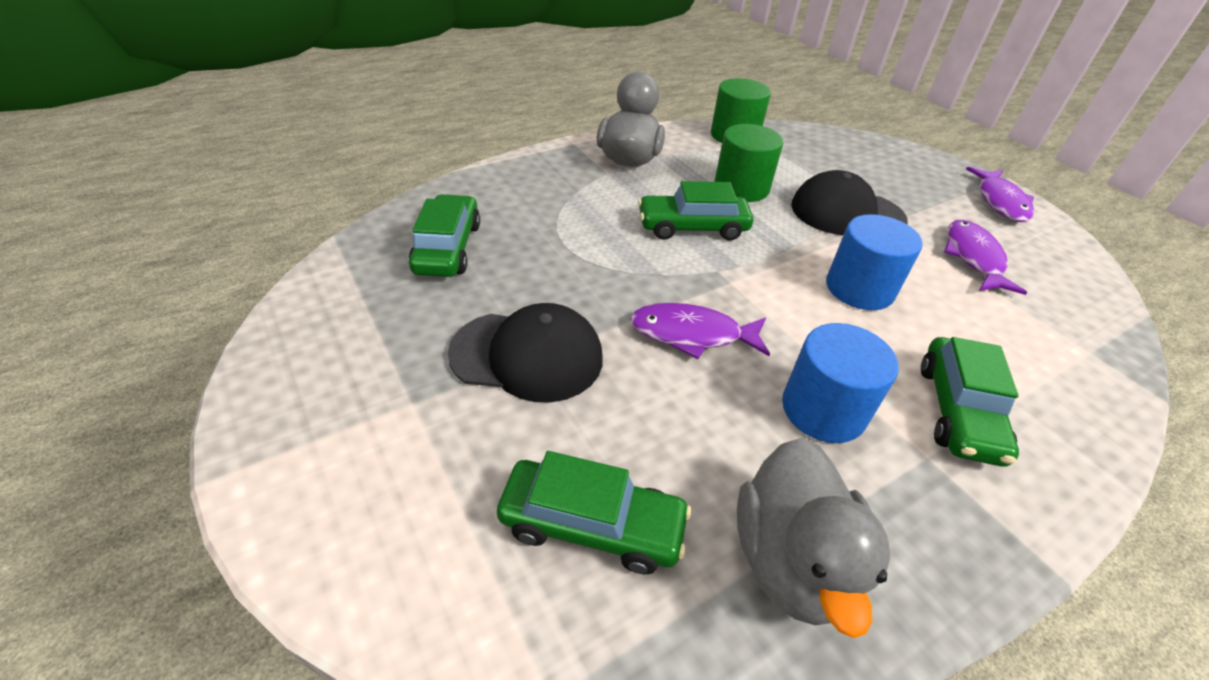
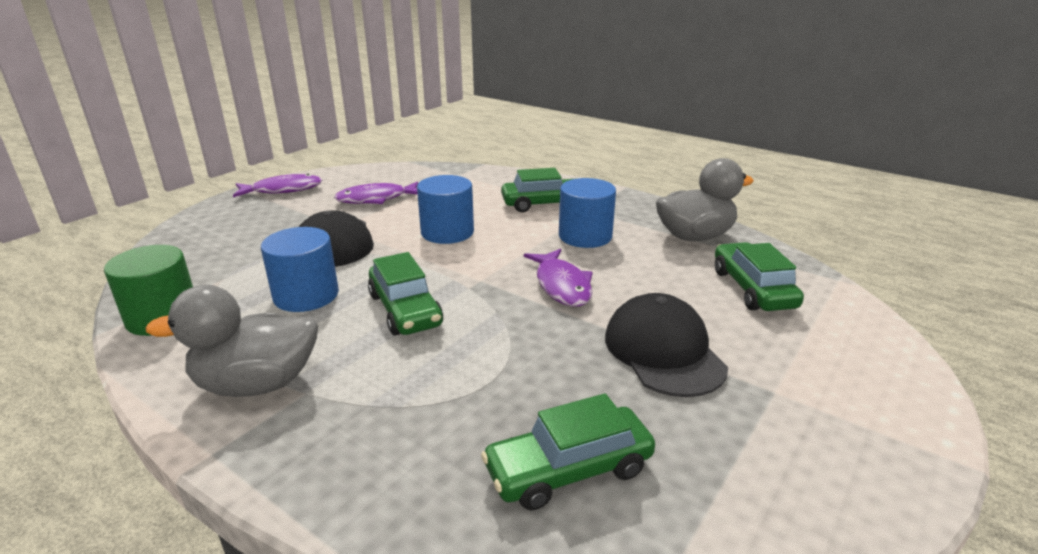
camera: 110 degrees left, 15 degrees down
(741, 187) = (306, 295): green cylinder -> blue cylinder

